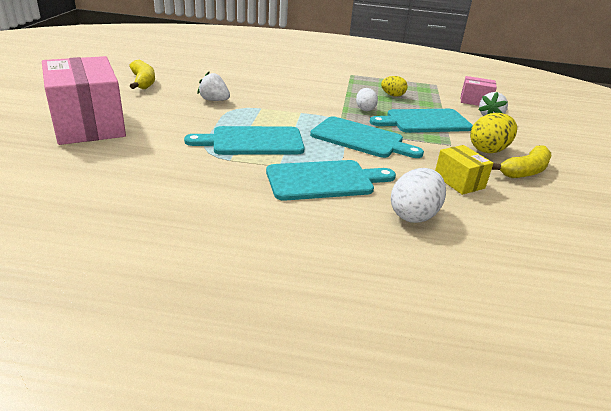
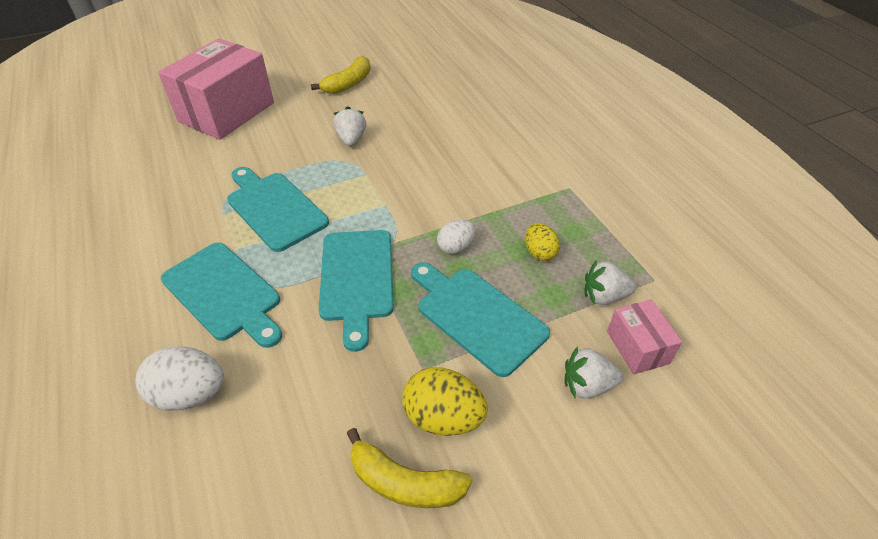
camera: 60 degrees right, 15 degrees up
(437, 95) = (604, 296): none -> white strawberry
(459, 181) = (308, 411): yellow box -> none

